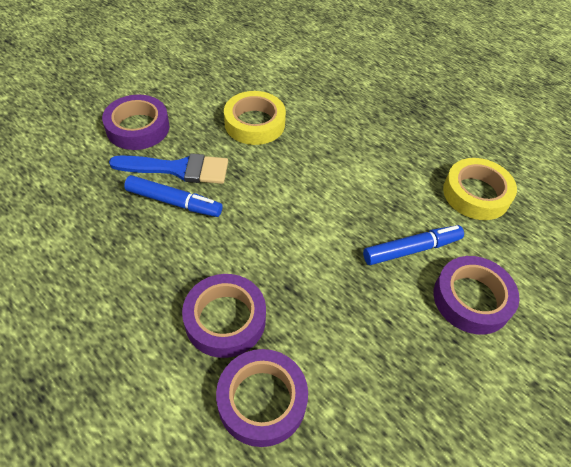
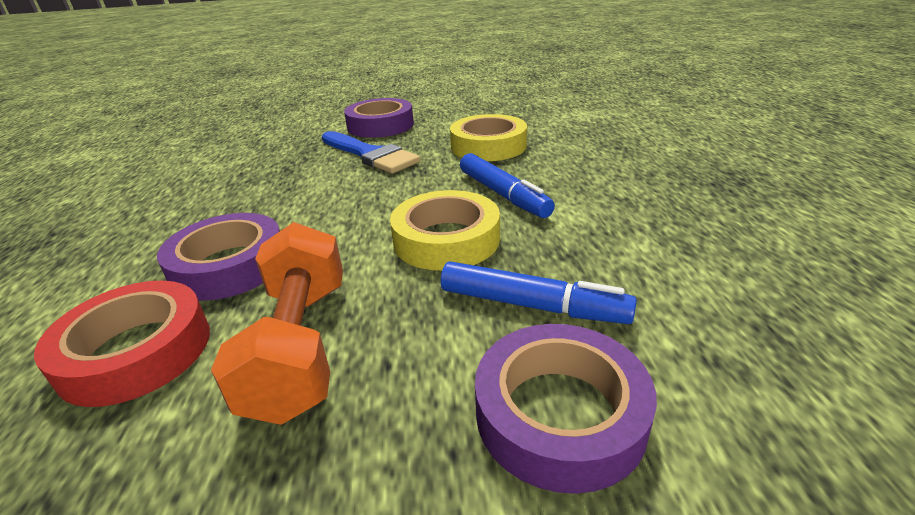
camera: 45 degrees right, 20 degrees down
(174, 202) = (332, 172): blue marker -> blue marker (503, 194)
(262, 400) = (136, 351): purple tape -> red tape
(340, 339) = (300, 346): none -> orange dumbbell
(476, 194) = (732, 291): yellow tape -> yellow tape (446, 239)

